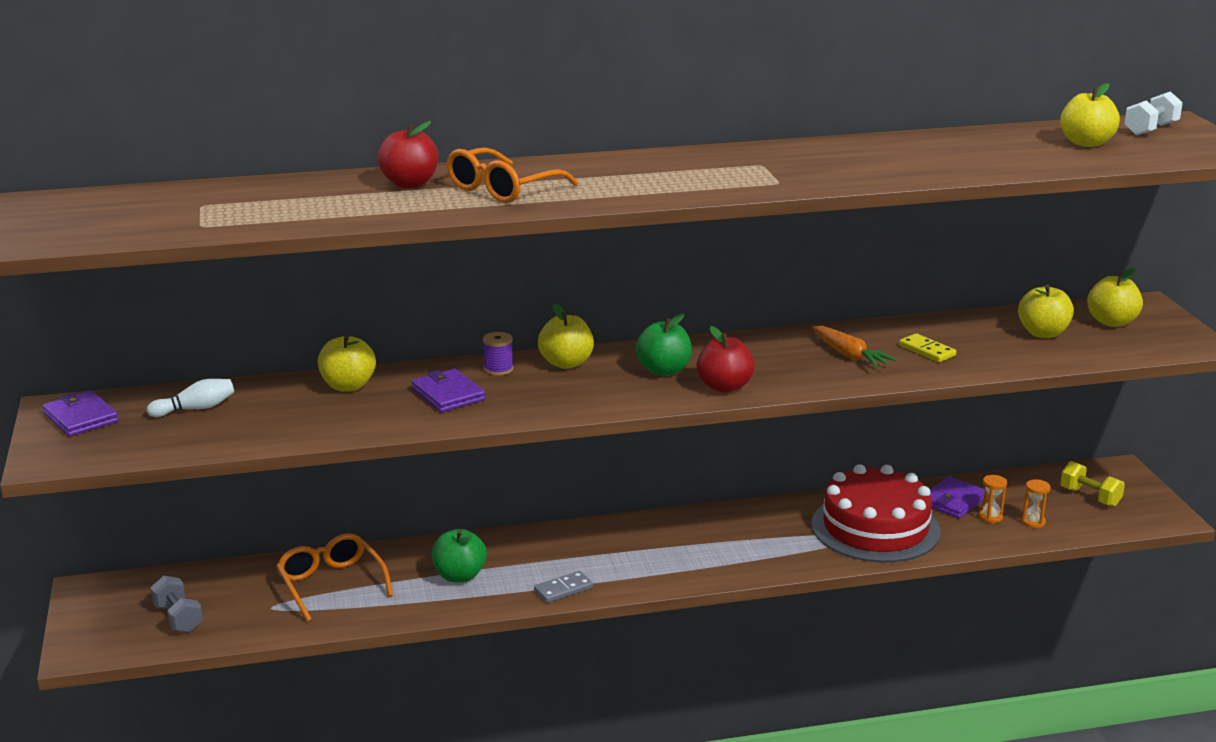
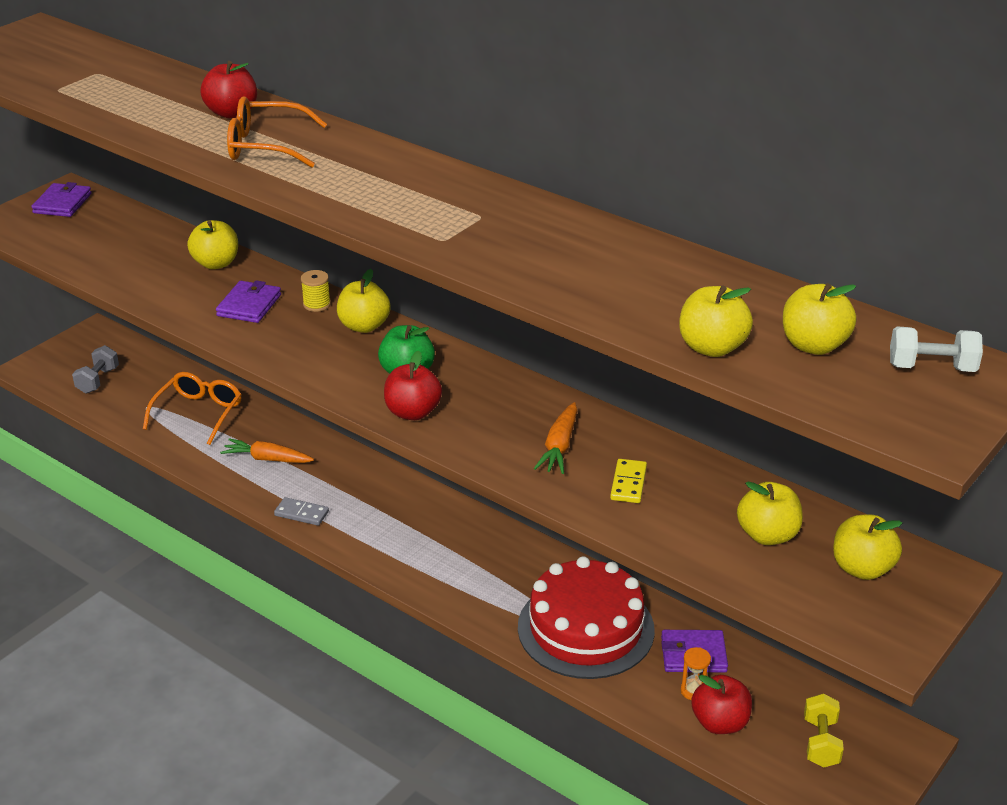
camera: 50 degrees right, 10 degrees up
(195, 408) = (118, 231): white bowling pin -> none
(459, 576) = (267, 459): green apple -> orange carrot
(498, 369) = (316, 304): purple spool -> yellow spool
(1033, 522) = (720, 723): orange hourglass -> red apple
(1053, 163) = (712, 347): none -> yellow apple

